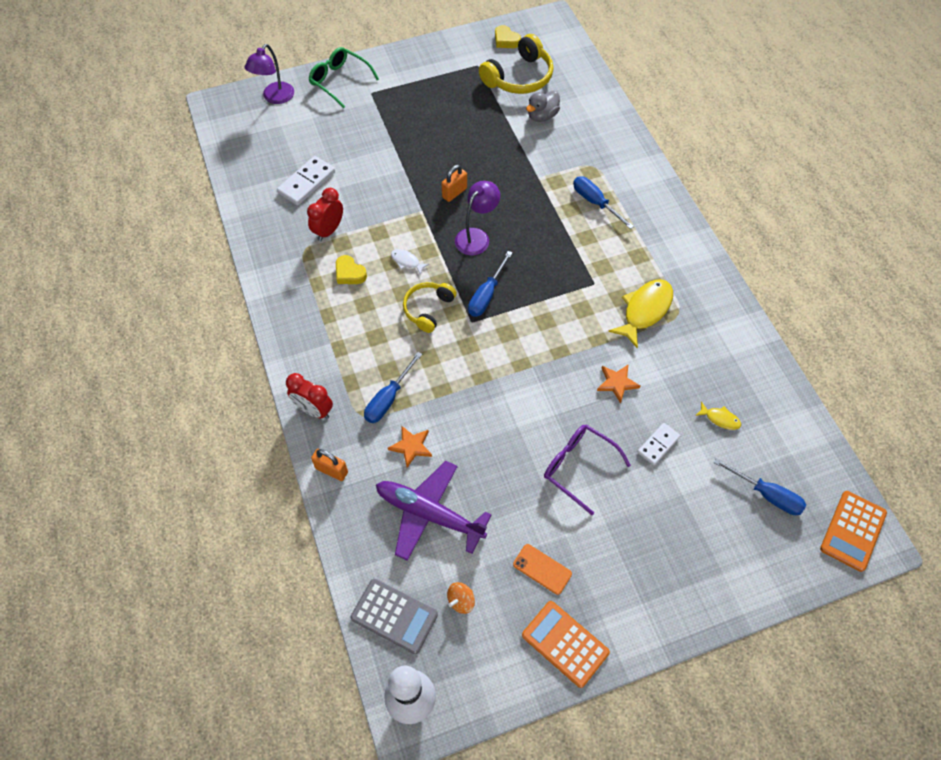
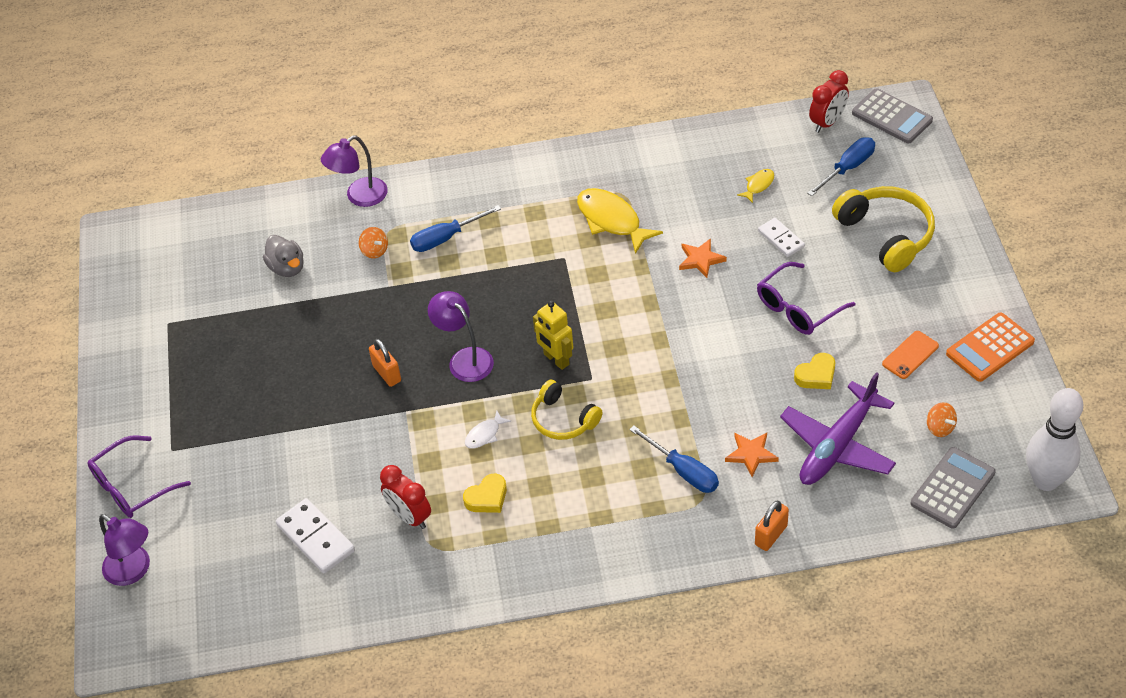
camera: 75 degrees left, 10 degrees down
(314, 410) = (686, 549): red clock -> red clock (827, 123)
(339, 81) = (131, 487): green glasses -> purple glasses
(486, 295) = (556, 359): blue screwdriver -> yellow robot
(506, 40) = (133, 286): yellow heart -> yellow heart (816, 375)
(519, 77) = (209, 282): yellow headphones -> yellow headphones (886, 235)
(571, 162) = (374, 251): none -> orange spinning top
(623, 142) = (359, 197): none -> purple lamp
(852, 531) = (892, 117): orange calculator -> grey calculator

